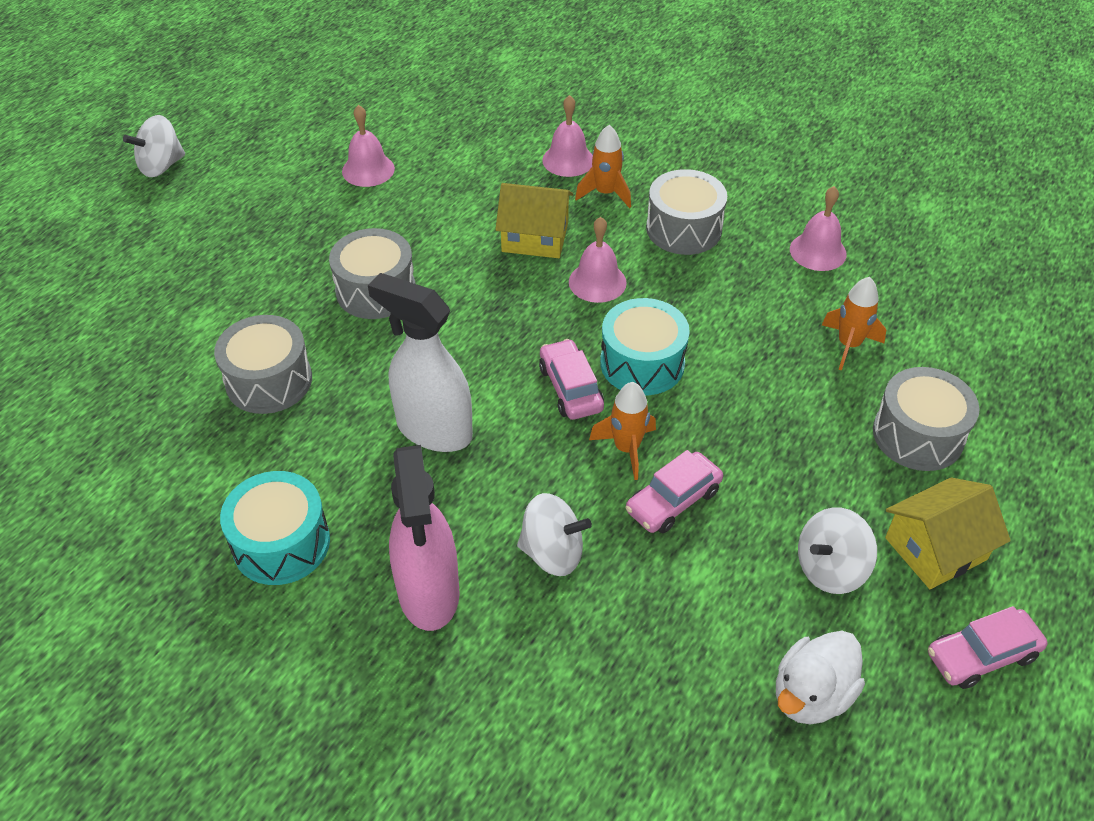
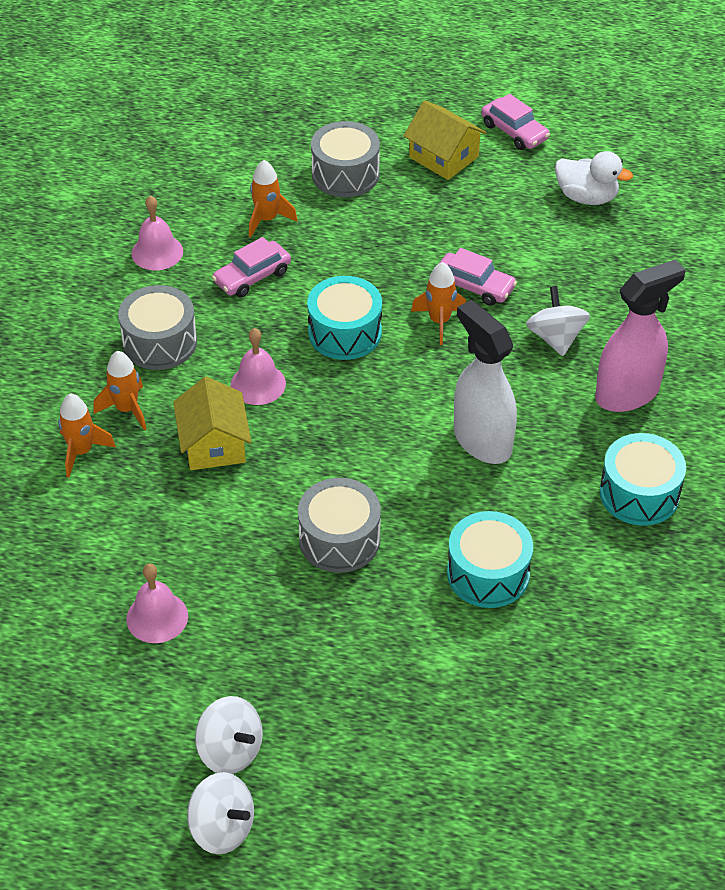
camera: 110 degrees left, 0 degrees up
(269, 381) = (488, 573): grey drum -> turquoise drum
(433, 429) = (482, 440): white spray bottle -> white spray bottle turned 135 degrees clockwise
(568, 160) = (81, 452): pink bell -> orange rocket
(571, 388) = (394, 369): pink car -> pink car (252, 276)
(830, 568) = (488, 201): white spinning top -> white spinning top (230, 750)

